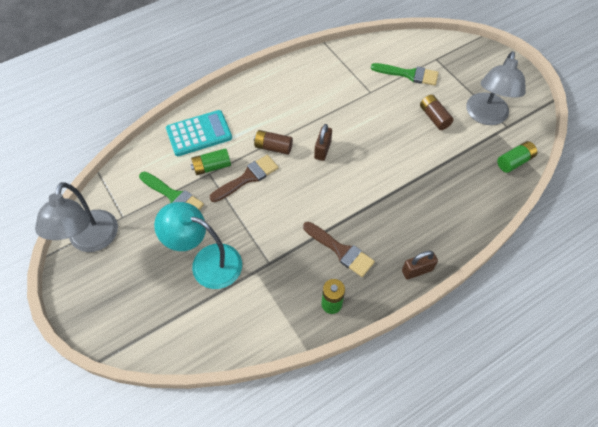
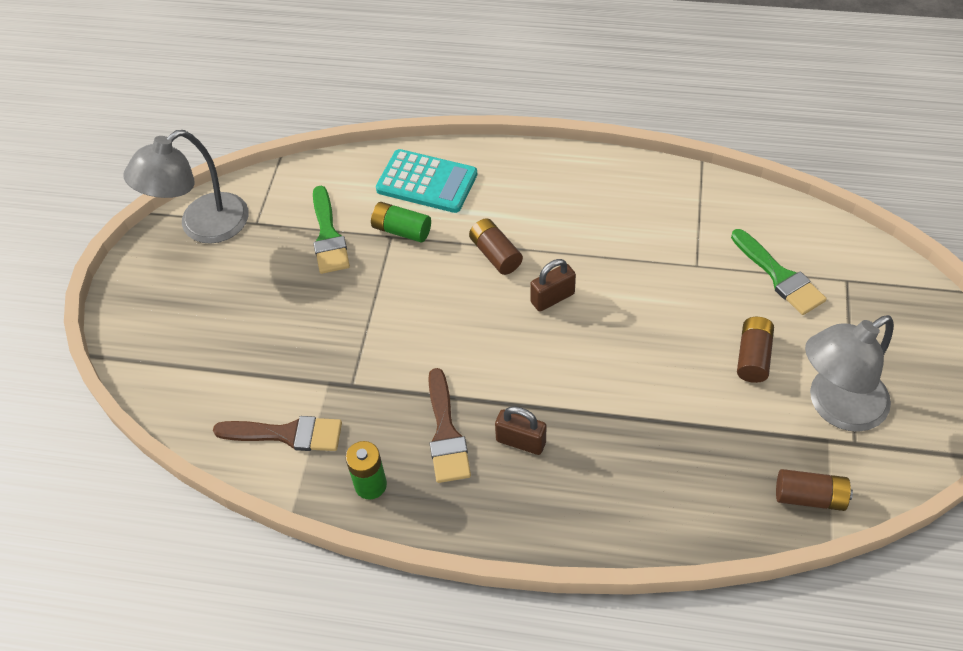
camera: 45 degrees right, 5 degrees down
(207, 262) = (288, 334): turquoise lamp -> none
(247, 178) = (428, 270): brown brush -> brown brush (287, 434)
(417, 270) = (513, 529): brown padlock -> brown padlock (521, 441)
(514, 161) = (809, 497): green battery -> brown battery

